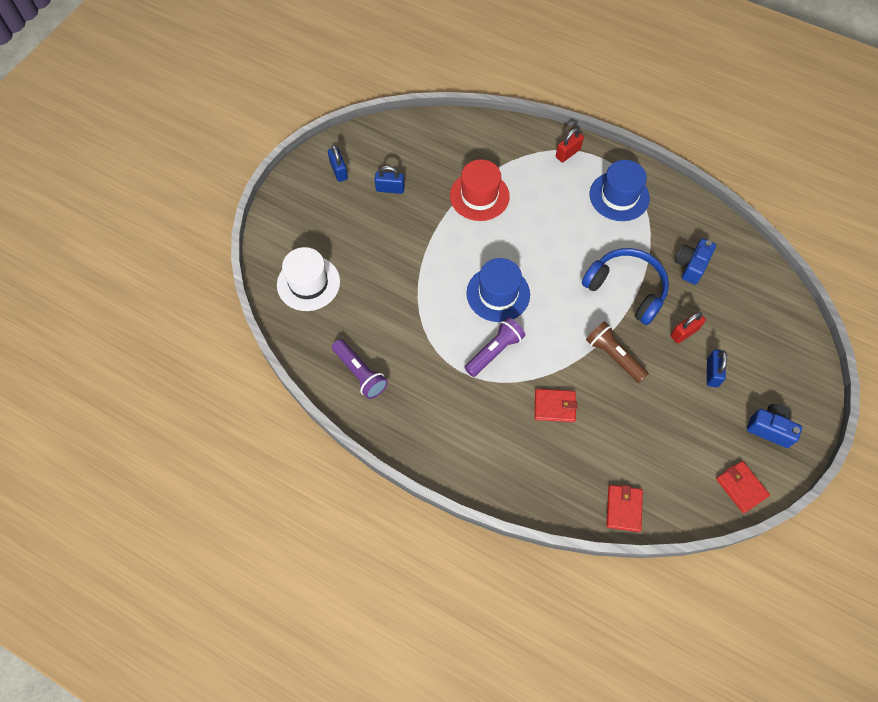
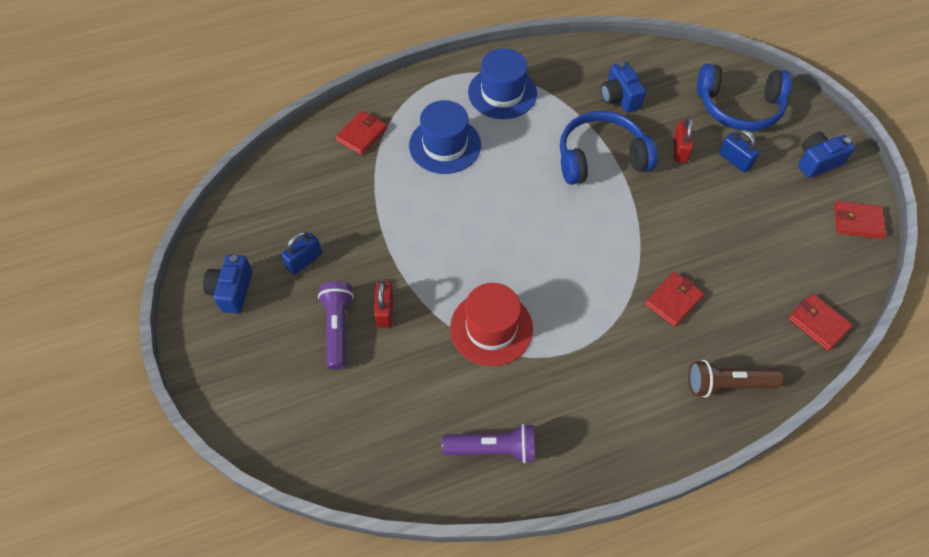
camera: 50 degrees left, 5 degrees down
(308, 283) = (337, 421): white hat -> none
(339, 171) = (232, 291): blue padlock -> blue camera
(479, 196) = (393, 193): red hat -> red hat (491, 328)
(494, 351) = (574, 307): purple flashlight -> purple flashlight (338, 328)
(498, 294) = (514, 257): blue hat -> blue hat (445, 145)
(505, 147) = (362, 135): none -> red wallet
(568, 153) = (419, 94): red padlock -> red padlock (385, 311)
(614, 356) = (659, 216): brown flashlight -> brown flashlight (727, 384)
(766, 346) = (739, 107): none -> blue headphones

